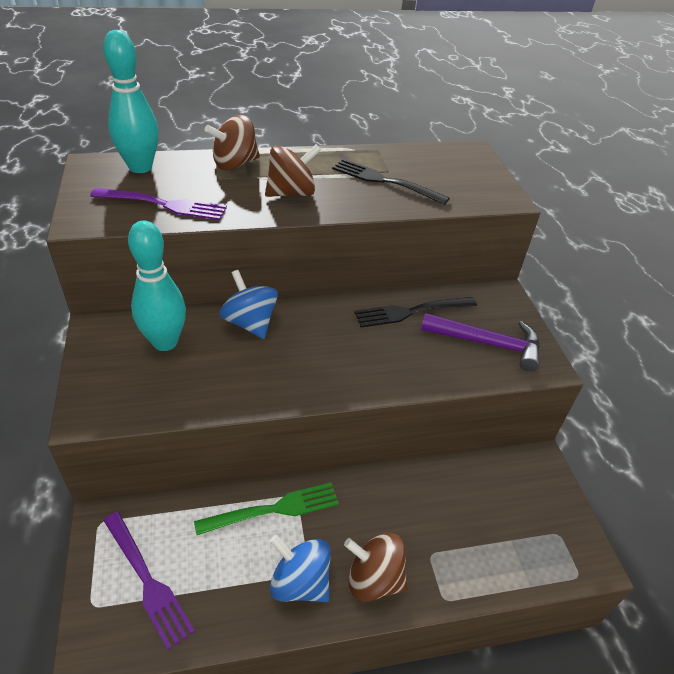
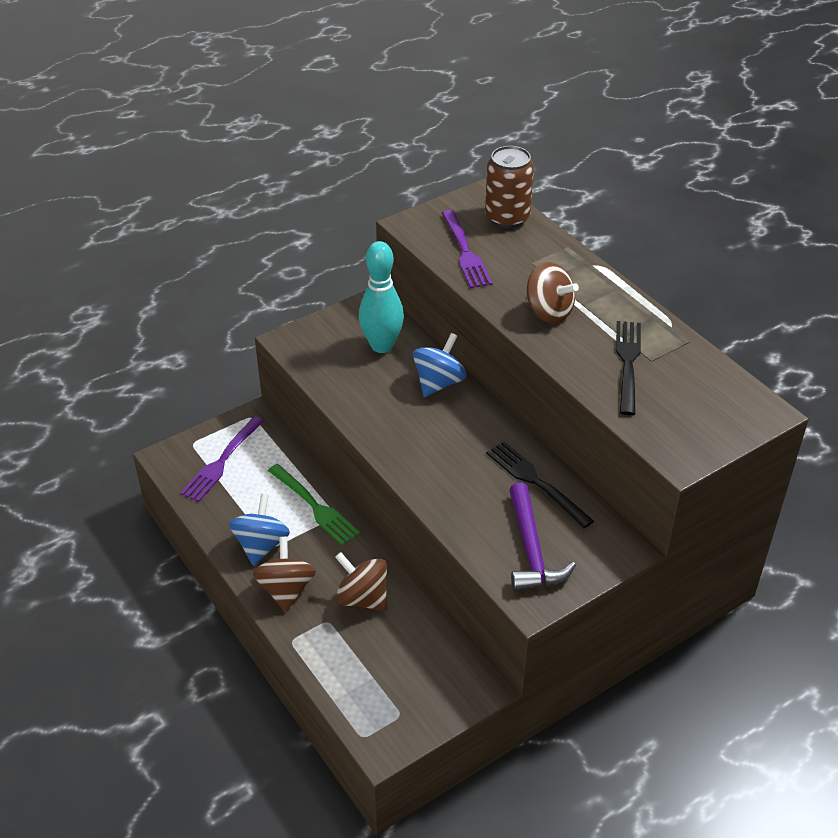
camera: 70 degrees right, 0 degrees up
(140, 167) = (507, 217): turquoise bowling pin -> brown can
(235, 164) = (564, 263): brown spinning top -> brown spinning top (362, 598)

